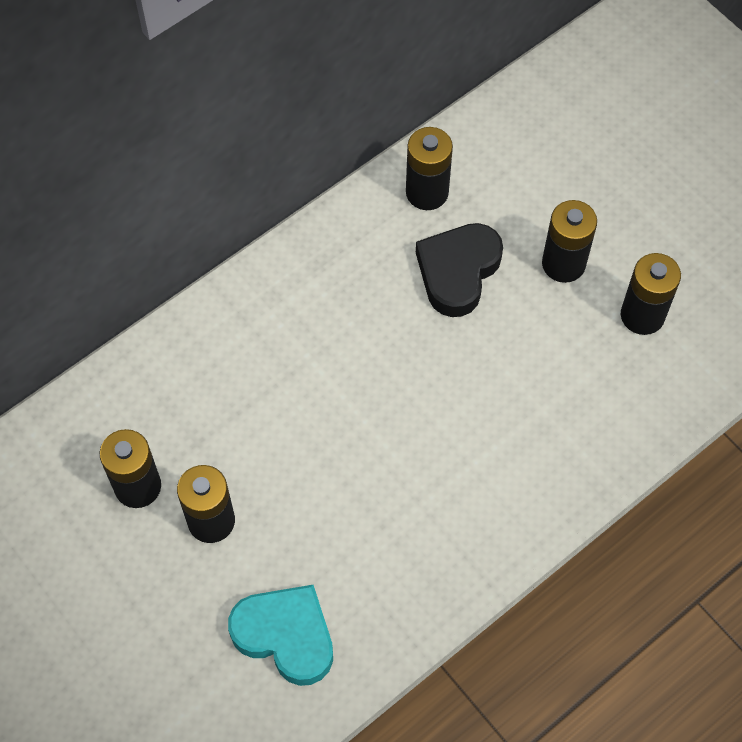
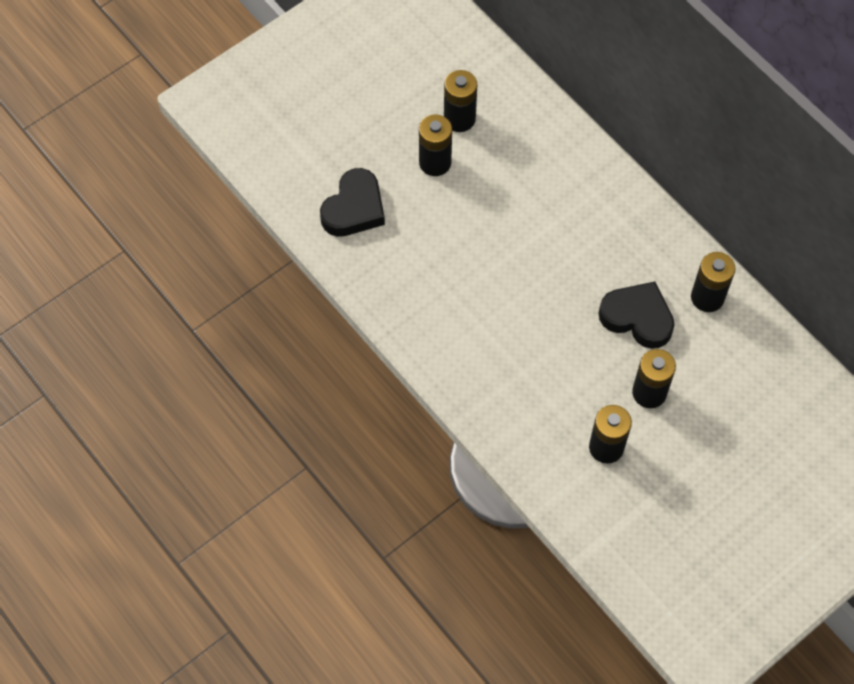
camera: 90 degrees right, 0 degrees up
(286, 636) = (354, 208): turquoise heart -> black heart

